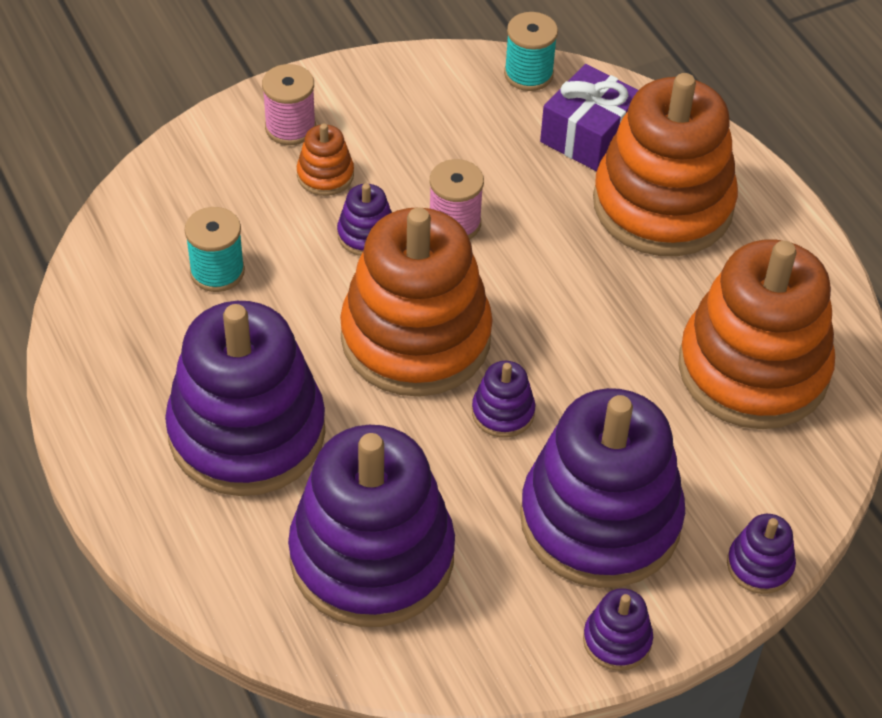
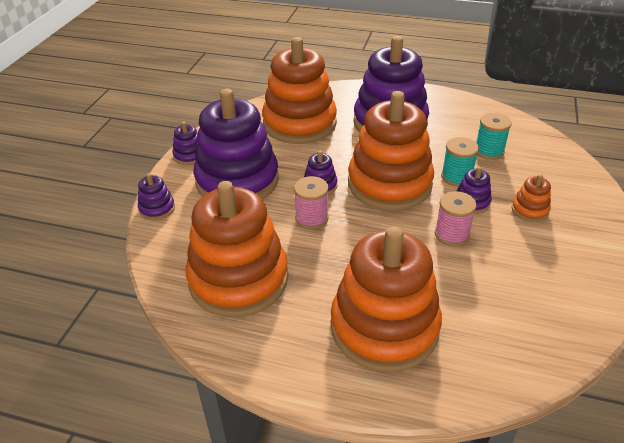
camera: 135 degrees right, 10 degrees down
(290, 127) = (580, 216): pink spool -> pink spool (311, 218)
(372, 557) = (299, 123): purple stacking toy -> orange stacking toy
(528, 74) = (562, 343): turquoise spool -> turquoise spool (456, 177)
(588, 135) = (476, 334): purple gift -> none

